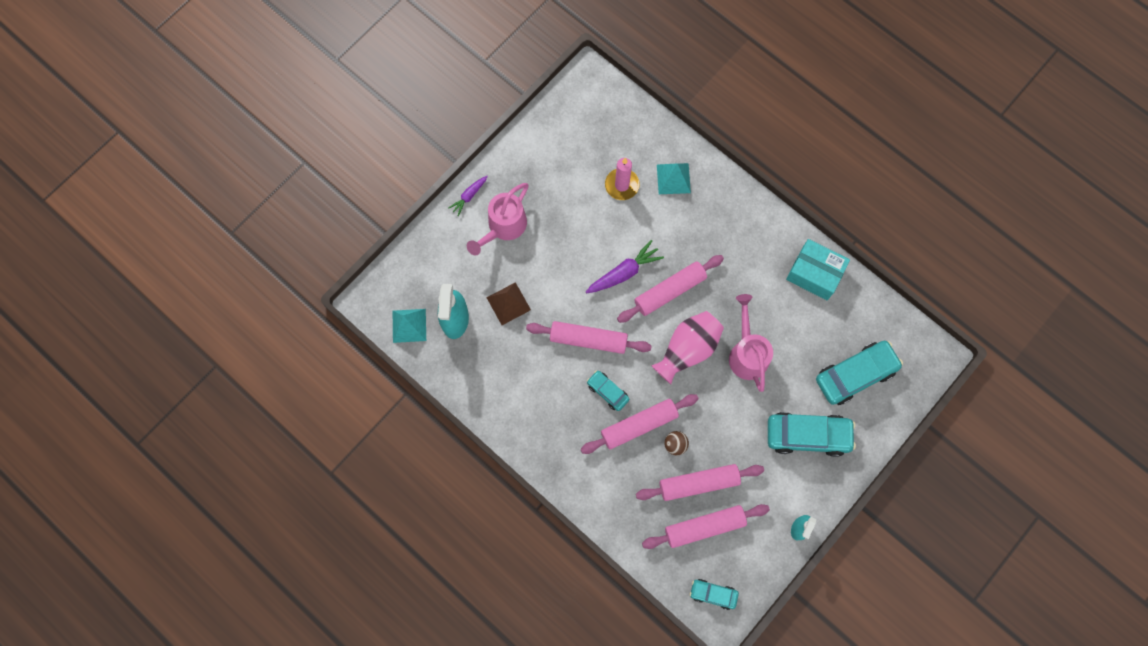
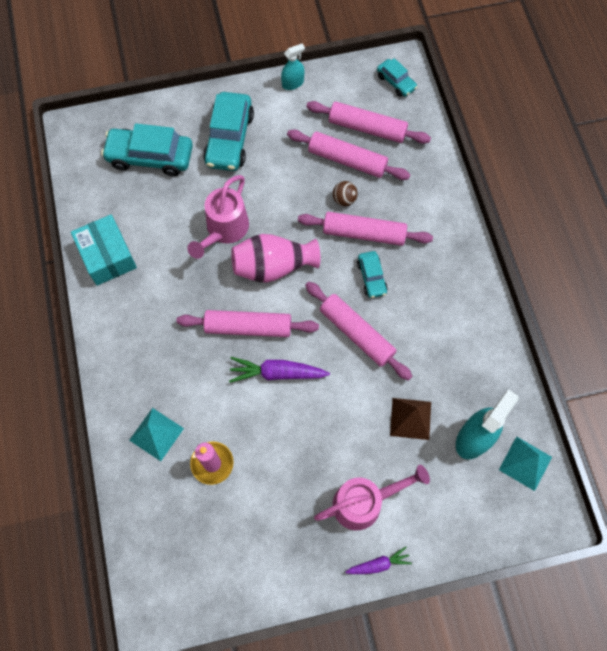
camera: 145 degrees left, 5 degrees down
(807, 435) = (229, 139): turquoise car -> turquoise car turned 120 degrees counterclockwise

